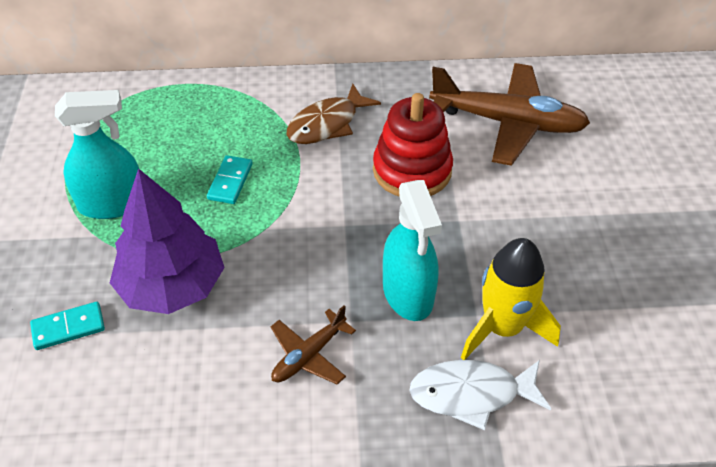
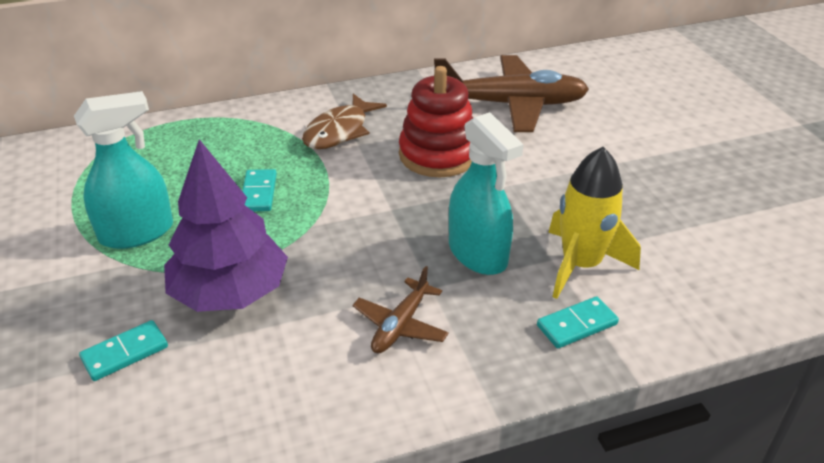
camera: 15 degrees left, 10 degrees down
(471, 394) = (577, 325): white fish -> turquoise domino

